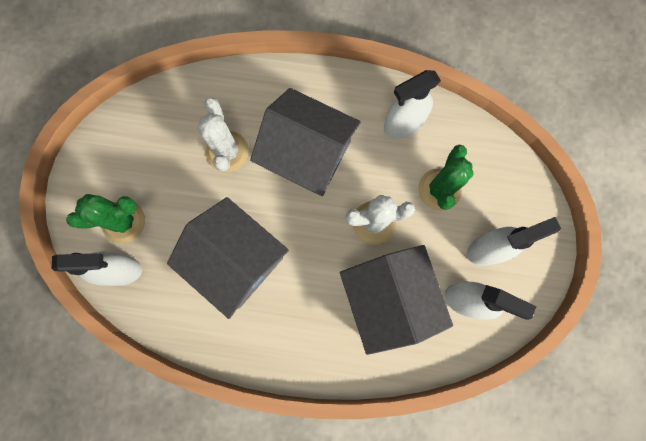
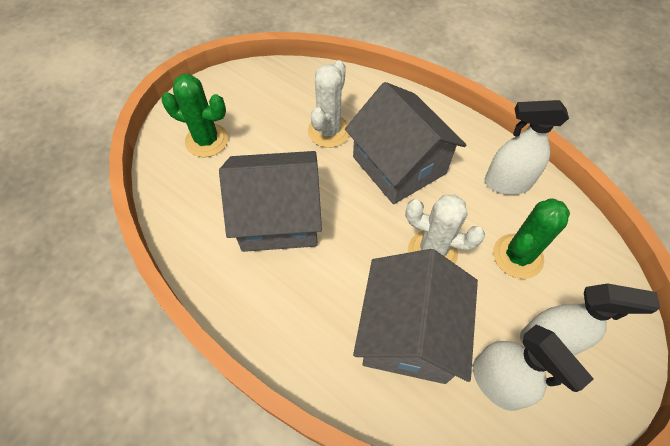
camera: 30 degrees right, 20 degrees down
(120, 271) = (175, 174): white spray bottle -> none
(236, 261) = (279, 217): grey house -> grey house turned 75 degrees counterclockwise

